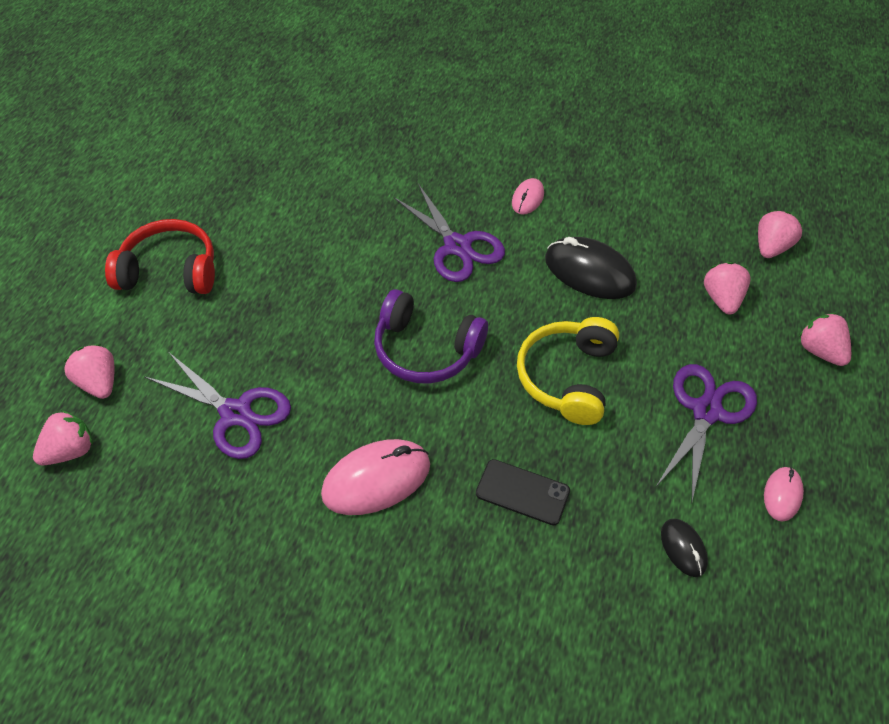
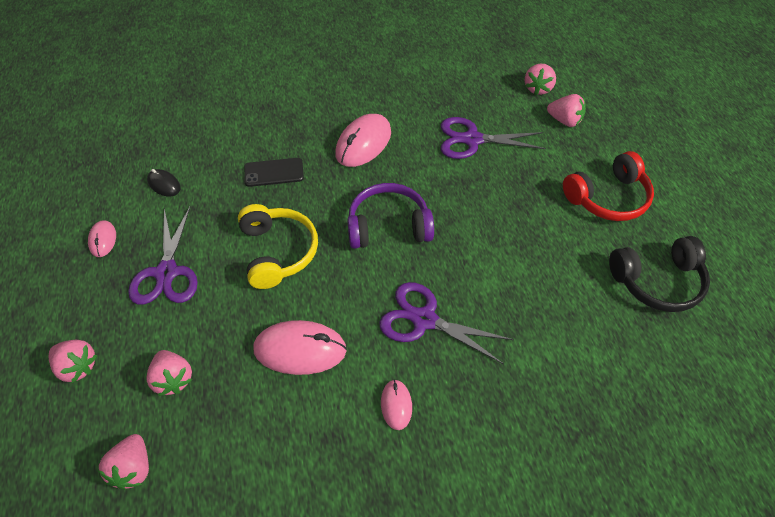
camera: 150 degrees right, 0 degrees up
(222, 184) = (657, 282): none -> black headphones
(589, 272) = (300, 350): black mouse -> pink mouse

